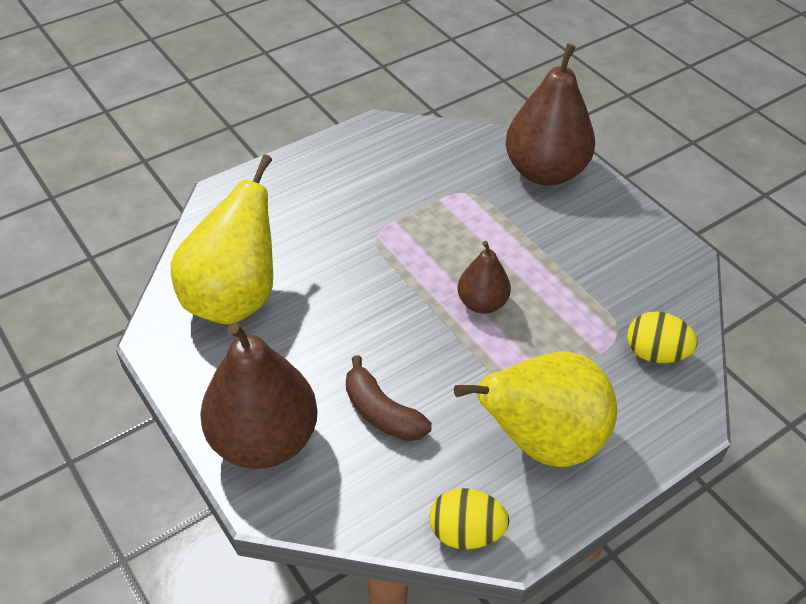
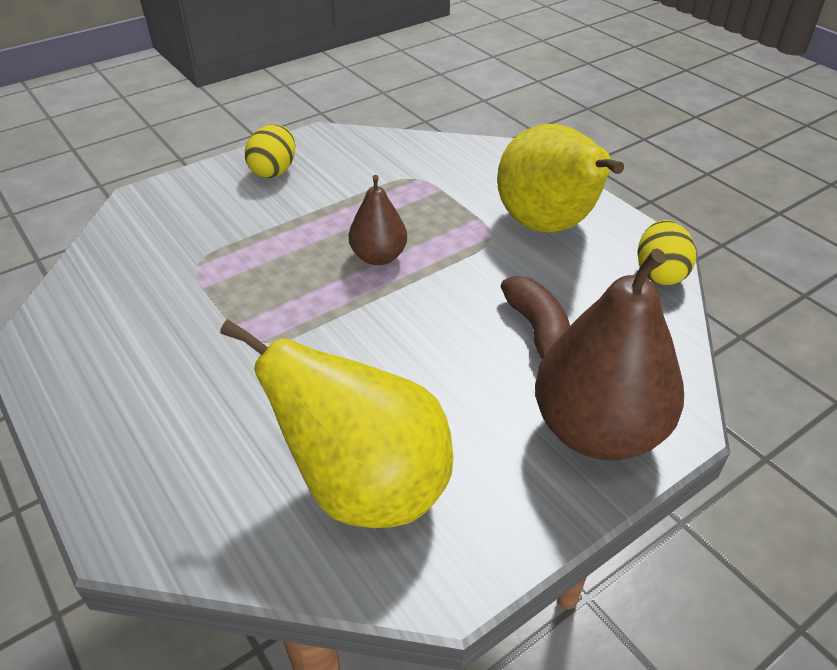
camera: 90 degrees left, 5 degrees down
(382, 412) = (537, 330): brown banana -> brown banana turned 60 degrees counterclockwise
(545, 172) = (179, 206): brown pear -> none
(655, 353) = (440, 161): yellow egg -> yellow egg (274, 171)

